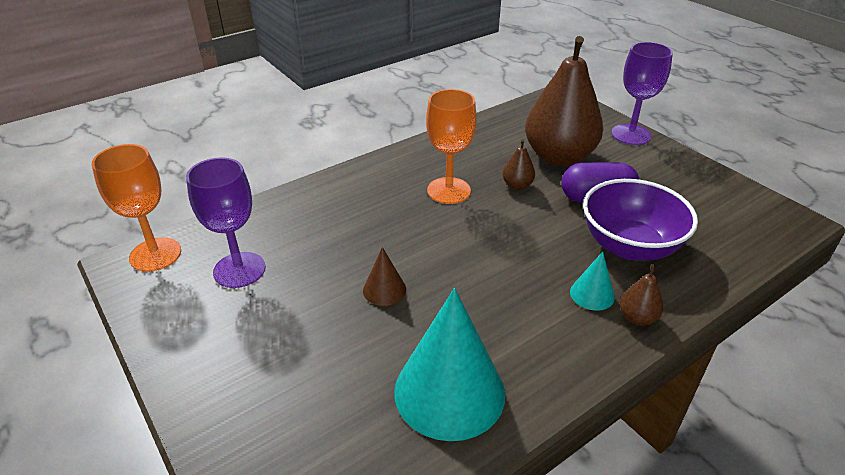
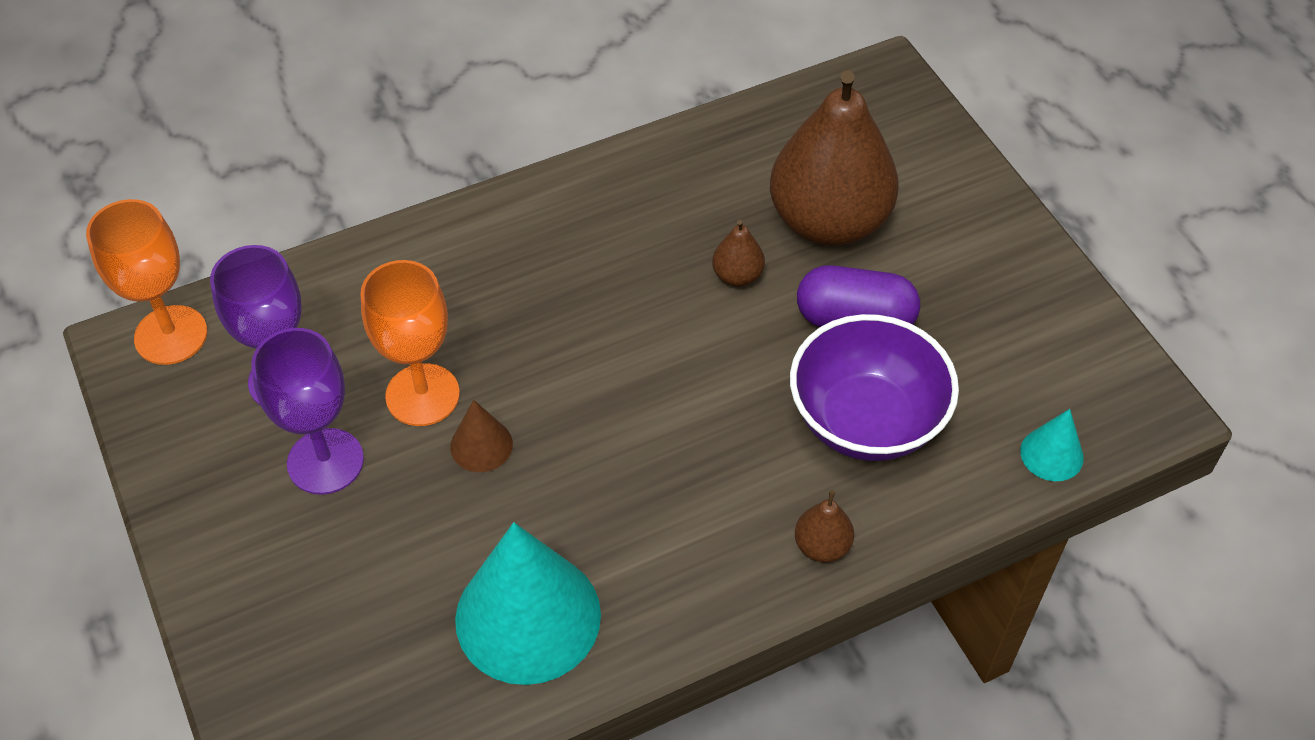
camera: 10 degrees right, 15 degrees up
(448, 191) = (625, 271): orange goblet -> orange goblet (422, 395)
(592, 294) = (774, 497): turquoise cone -> turquoise cone (1051, 454)
(630, 134) = (973, 186): purple goblet -> purple goblet (325, 461)

